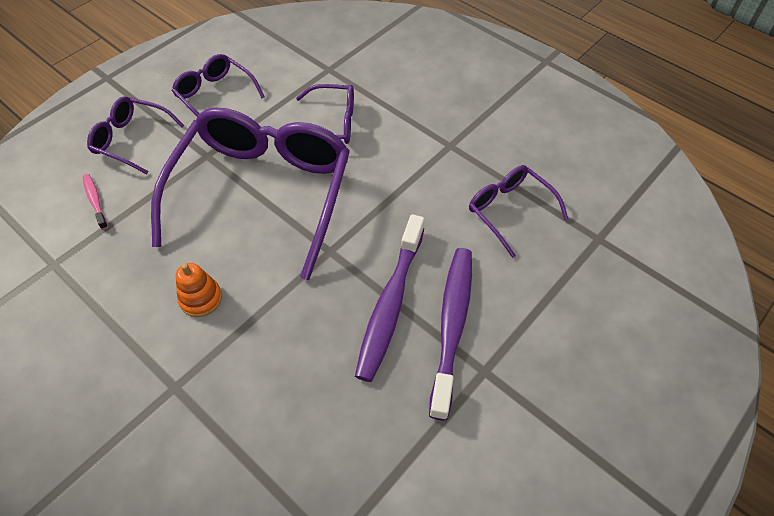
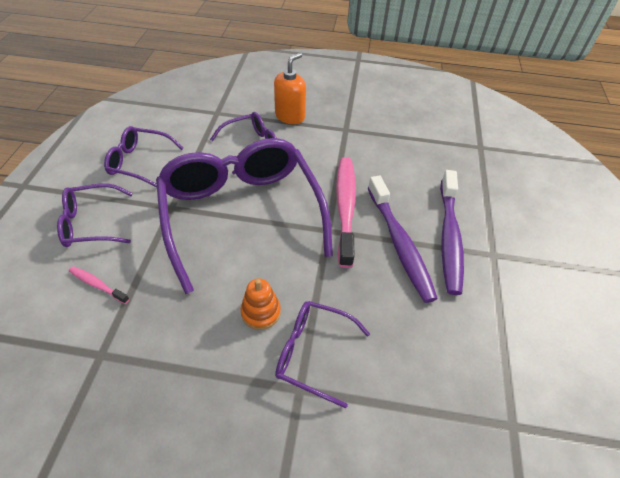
camera: 35 degrees left, 5 degrees down
(369, 235) = (345, 207): none -> pink toothbrush
(401, 104) = (290, 116): none -> orange soap dispenser
(452, 325) = (449, 237): purple toothbrush -> purple toothbrush turned 150 degrees counterclockwise
(510, 211) = (418, 153): purple glasses -> purple glasses (313, 353)

